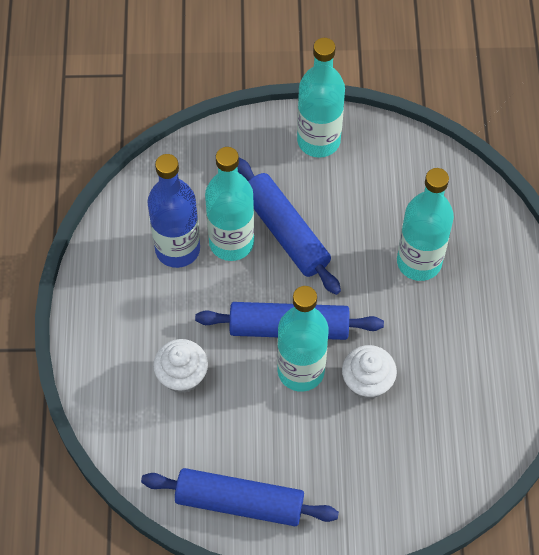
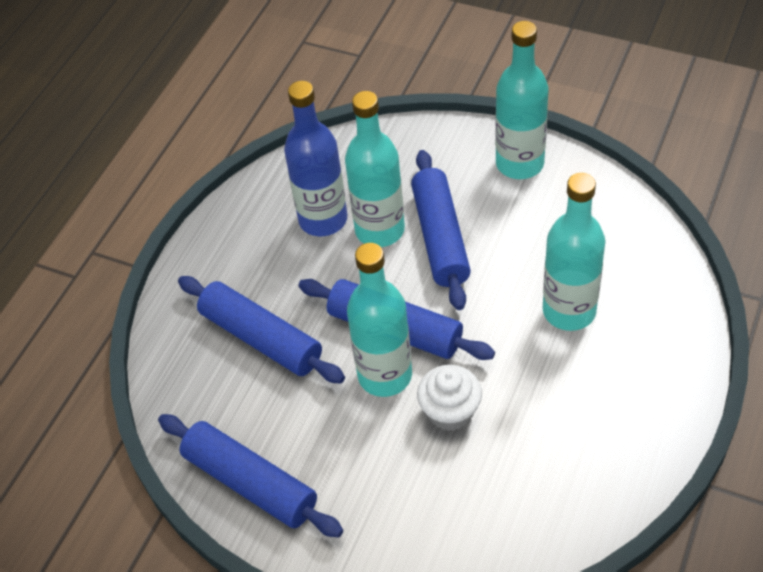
camera: 30 degrees right, 10 degrees down
(182, 376) = (261, 338): white cupcake -> blue rolling pin

